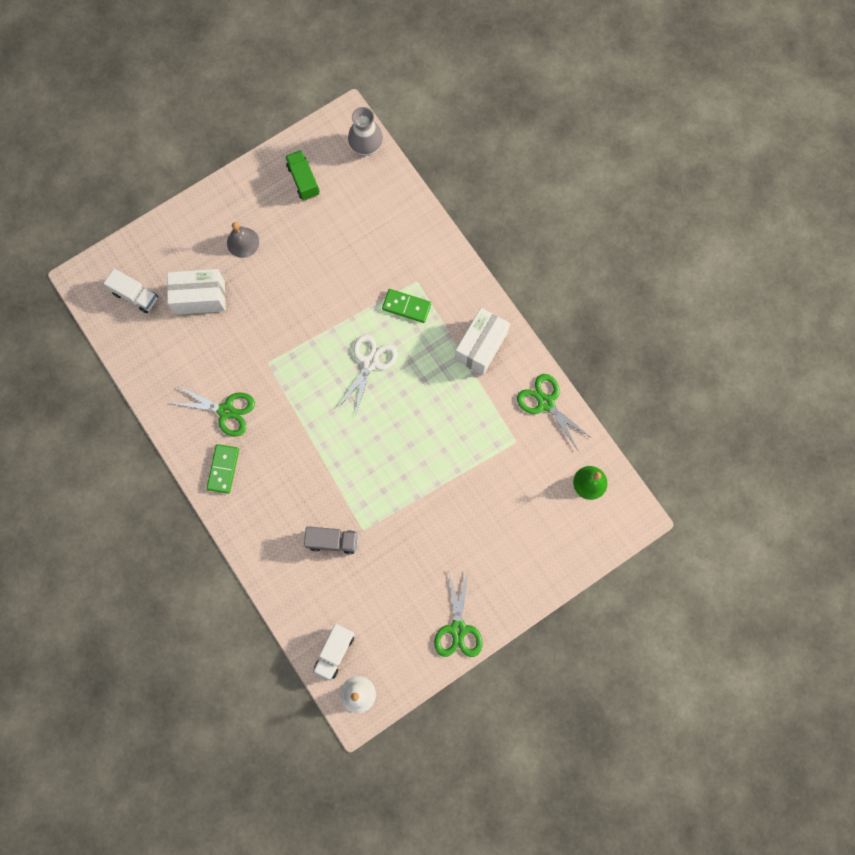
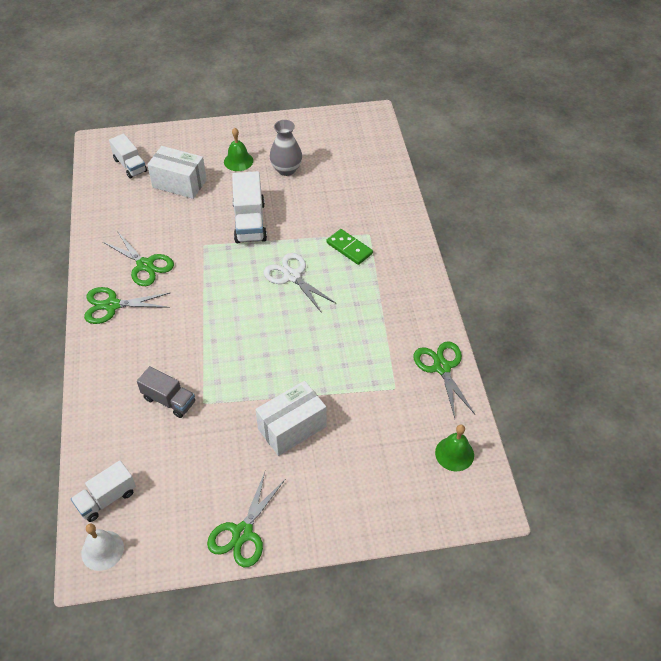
camera: 25 degrees right, 25 degrees down
(223, 469) = (112, 305): green domino -> green scissors
(243, 242) = (238, 161): grey bell -> green bell
(296, 316) = (249, 222): none -> white truck
(303, 180) = (313, 139): green truck -> none
(366, 147) = (378, 135): grey vase -> grey vase (286, 169)
(370, 362) = (292, 276): white scissors -> white scissors turned 90 degrees counterclockwise
(481, 346) = (401, 300): white box -> white box (292, 428)

